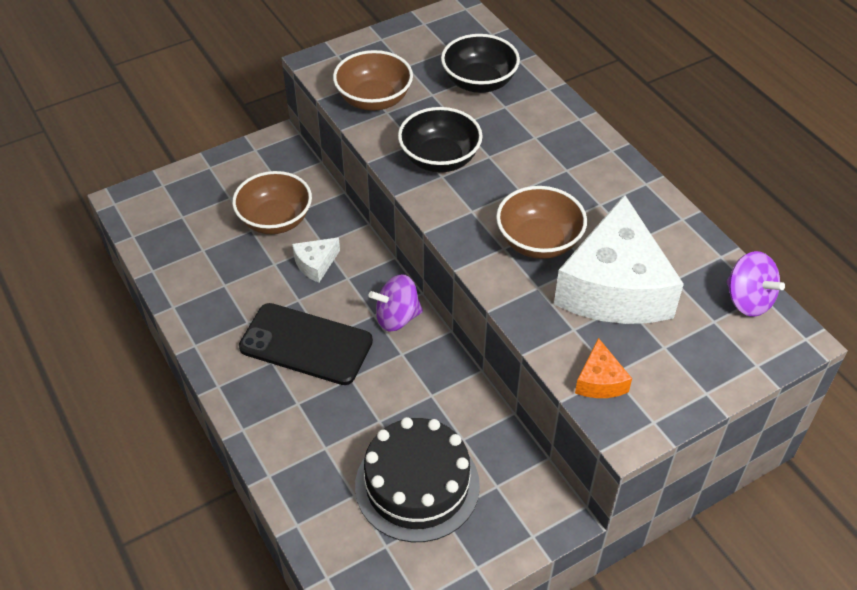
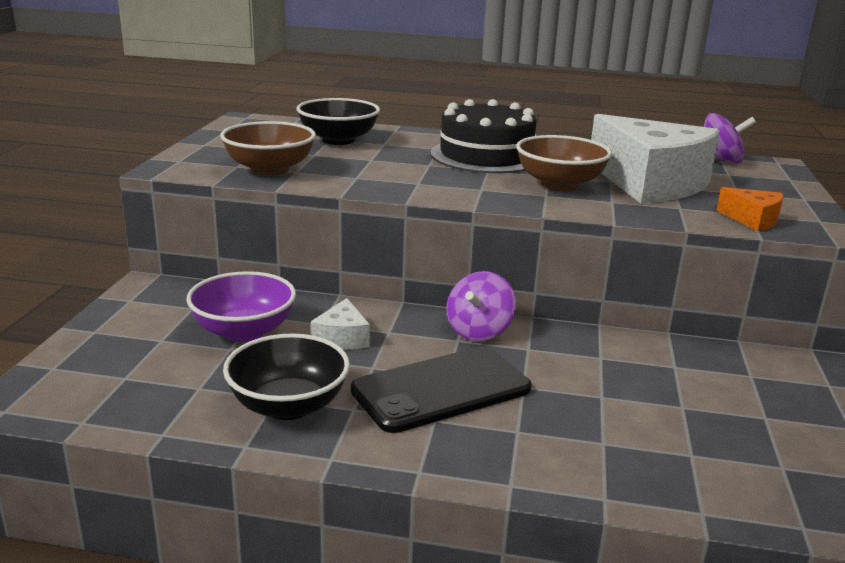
camera: 50 degrees left, 25 degrees down
(275, 220) = (244, 331): brown bowl -> purple bowl
(417, 485) = (712, 413): black cake -> black cake (486, 155)
(439, 159) = (396, 177): black bowl -> black bowl (288, 406)

